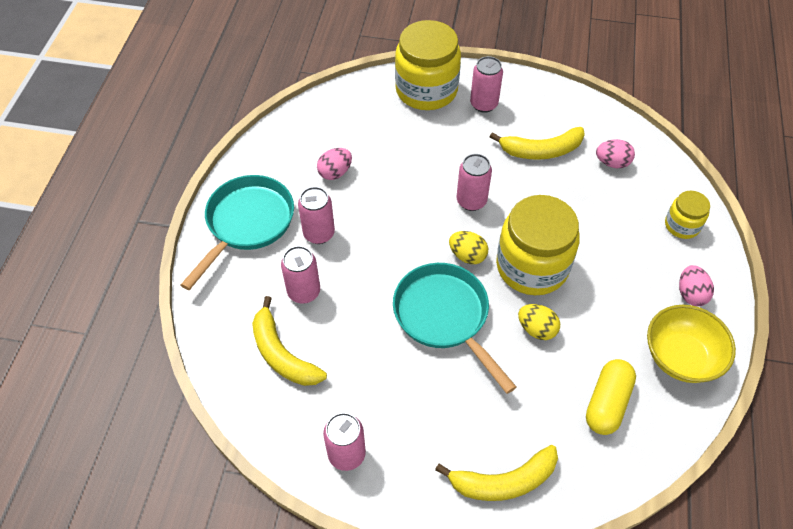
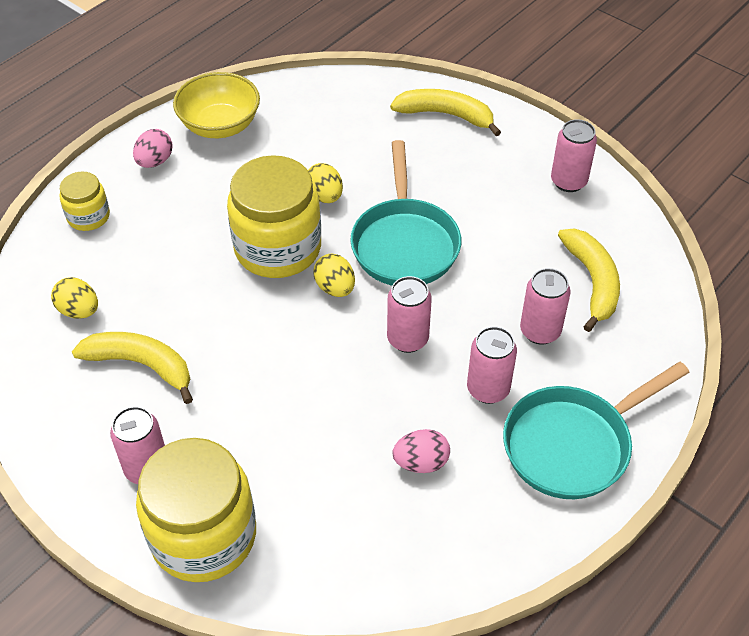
camera: 150 degrees left, 5 degrees down
(471, 201) = (280, 344): pink can -> pink can (407, 339)
(607, 403) = (316, 124): yellow capsule -> none
(612, 163) = (79, 311): pink egg -> yellow egg

